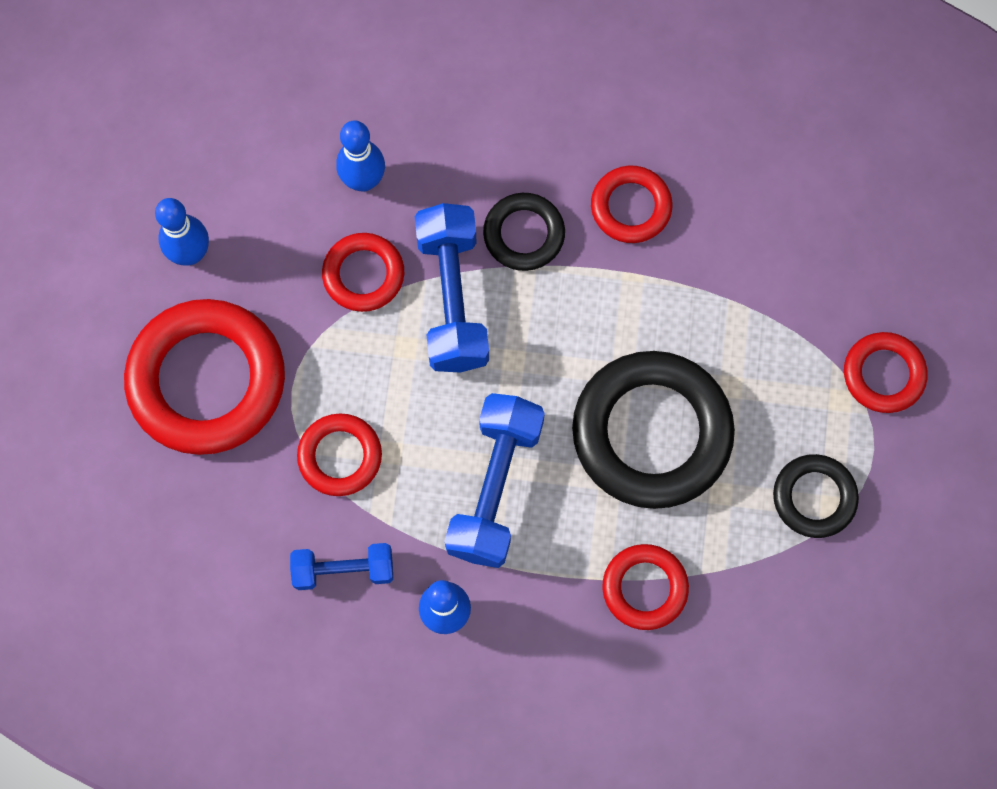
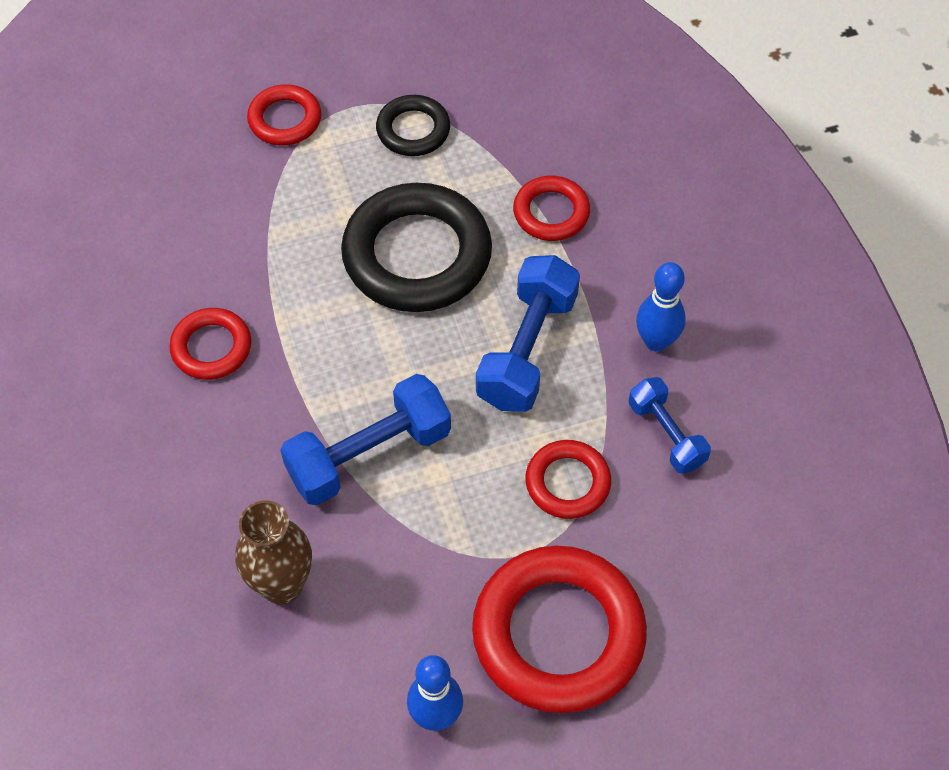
camera: 115 degrees left, 15 degrees down
(363, 180) = (282, 585): blue bowling pin -> brown vase
(363, 274) = (381, 541): red ring -> none
(494, 487) = (527, 350): blue dumbbell -> blue dumbbell turned 60 degrees counterclockwise
(524, 234) = (277, 422): black ring -> none

